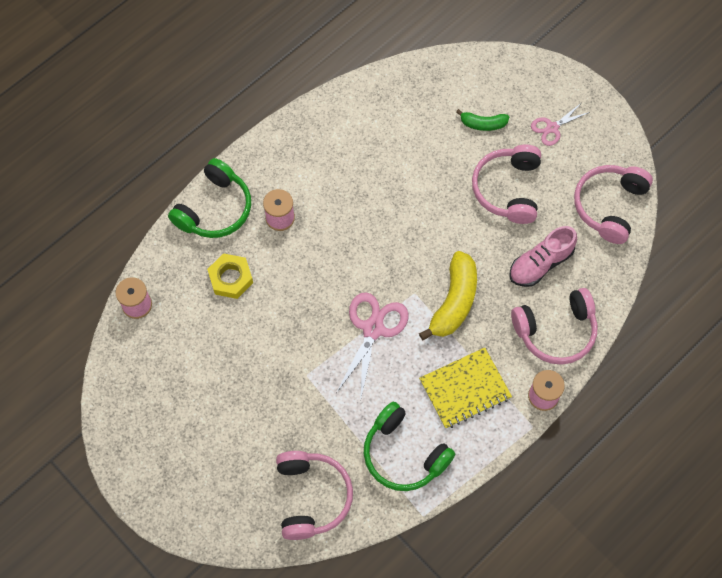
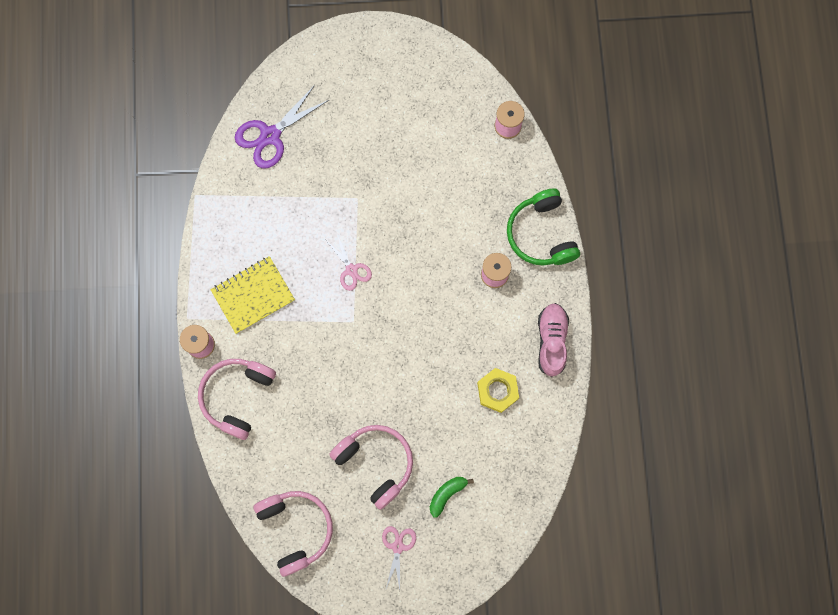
camera: 130 degrees right, 10 degrees up
(231, 278) = (474, 203): yellow nut -> yellow nut (497, 391)
(312, 497) = (270, 136): pink headphones -> purple scissors
(373, 329) = (351, 270): pink scissors -> pink scissors, size x0.59
(403, 454) = (245, 216): green headphones -> none
(454, 301) = (322, 344): yellow banana -> none
(465, 389) = (253, 295): yellow notebook -> yellow notebook turned 45 degrees clockwise
(540, 264) = (296, 433): pink shoe -> pink shoe (551, 341)

